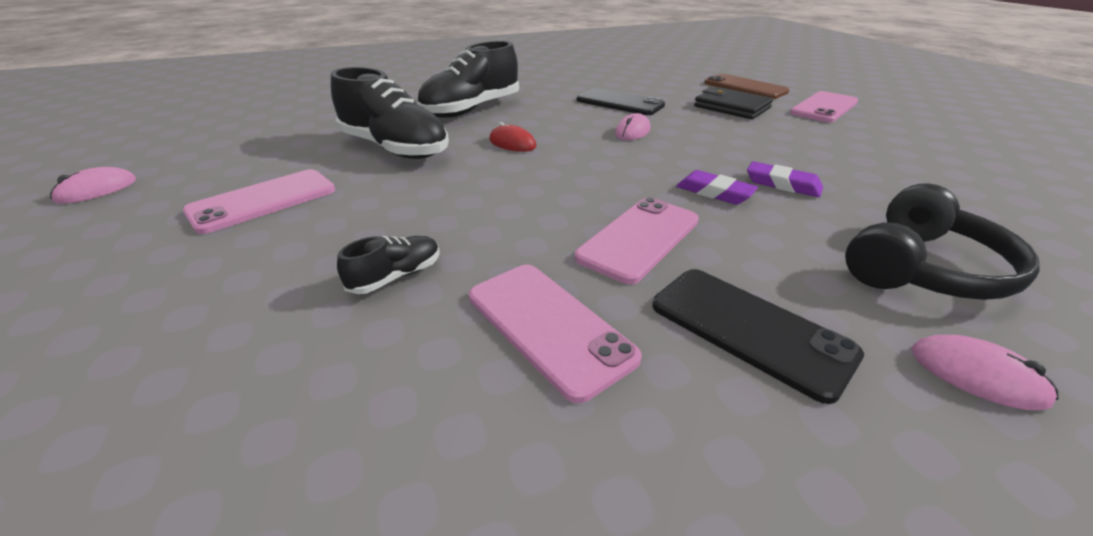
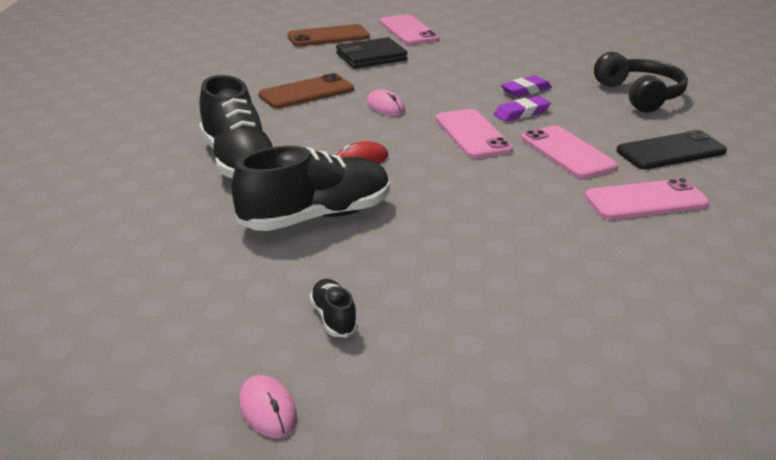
camera: 65 degrees left, 5 degrees down
(263, 201) = (391, 295): pink phone -> pink phone (472, 134)
(396, 276) = (567, 240): black shoe -> black shoe (334, 318)
(619, 103) = (306, 92): black phone -> brown phone
(976, 375) = (719, 119): pink mouse -> none

